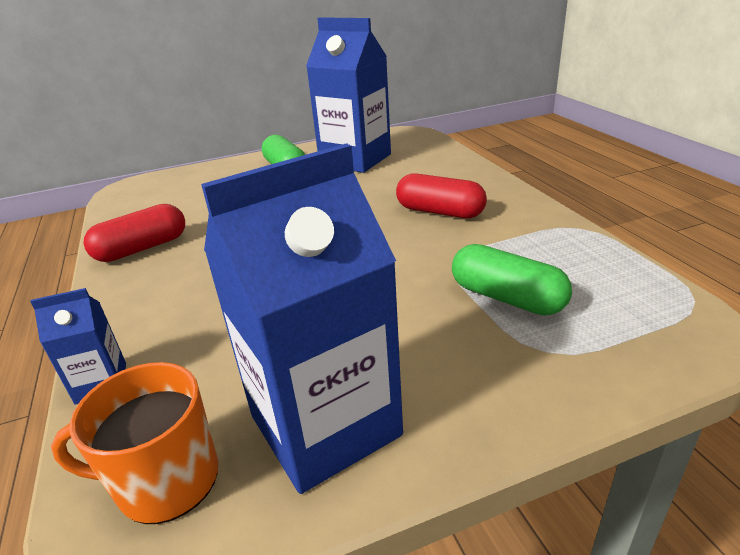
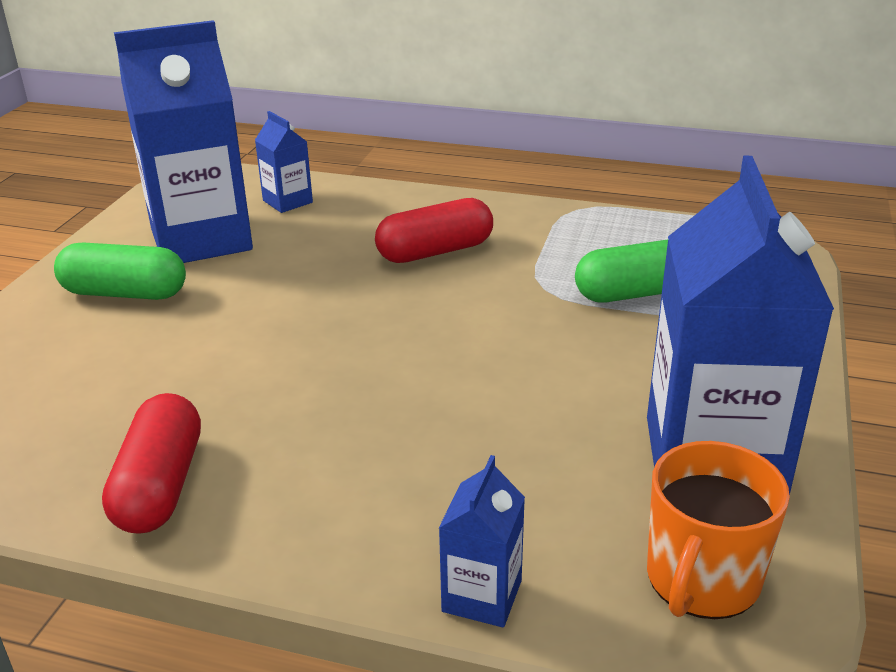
camera: 55 degrees left, 0 degrees up
(424, 157) = (287, 201): none -> blue carton

